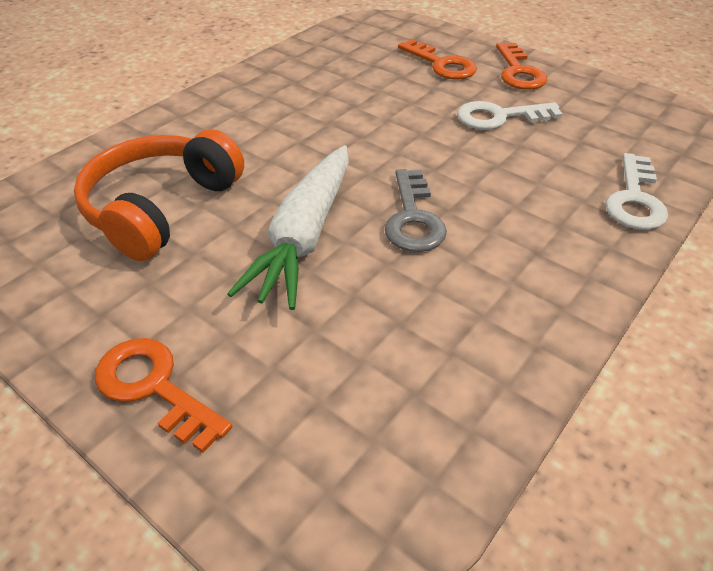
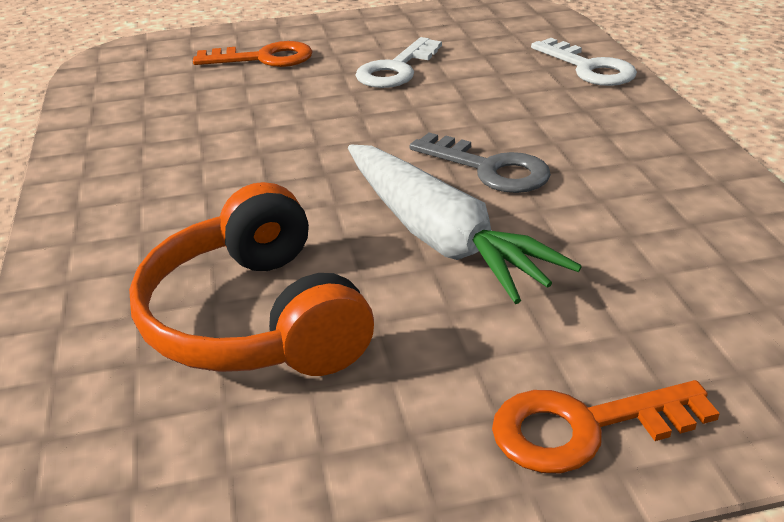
camera: 50 degrees left, 10 degrees down
(518, 72) = (340, 33): orange key -> none

